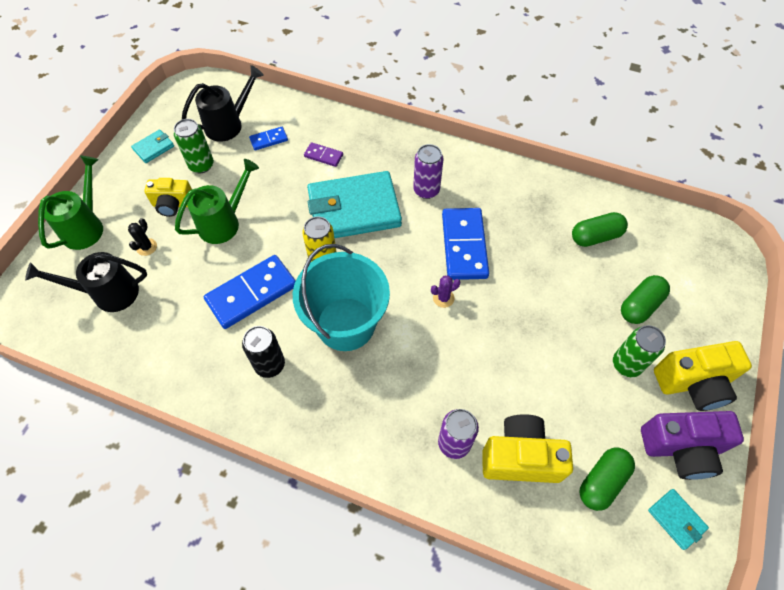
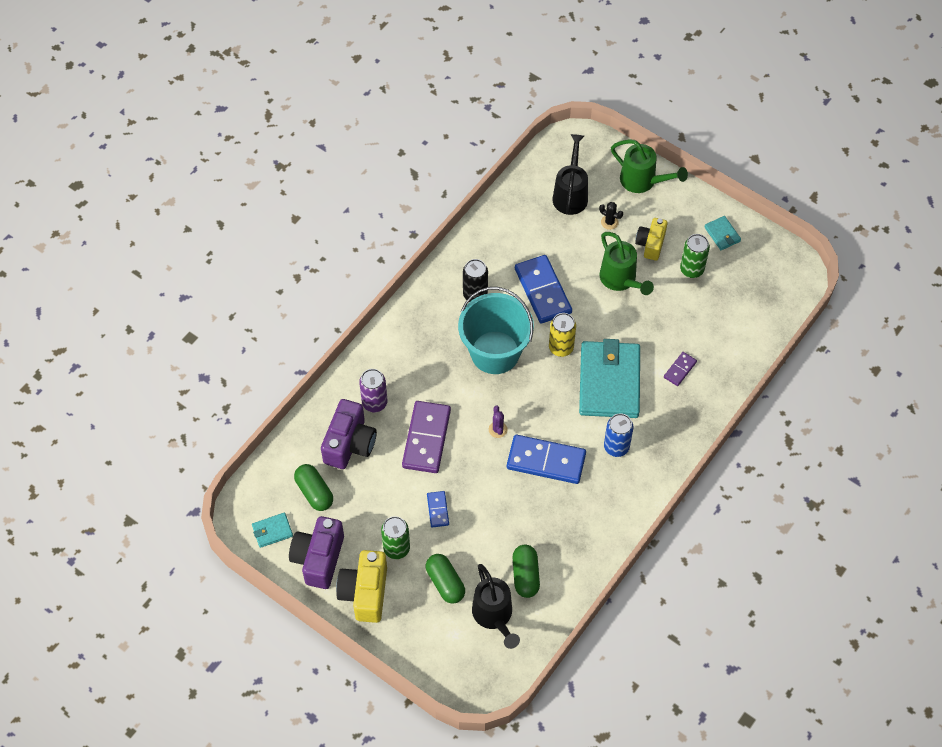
camera: 105 degrees right, 0 degrees up
(229, 124) = (739, 297): black watering can -> black watering can (494, 616)
(269, 139) = (711, 327): blue domino -> blue domino (438, 510)
(426, 190) = (616, 447): purple can -> blue can
(481, 369) = (426, 438): none -> purple domino
(520, 457) = (349, 444): yellow camera -> purple camera

